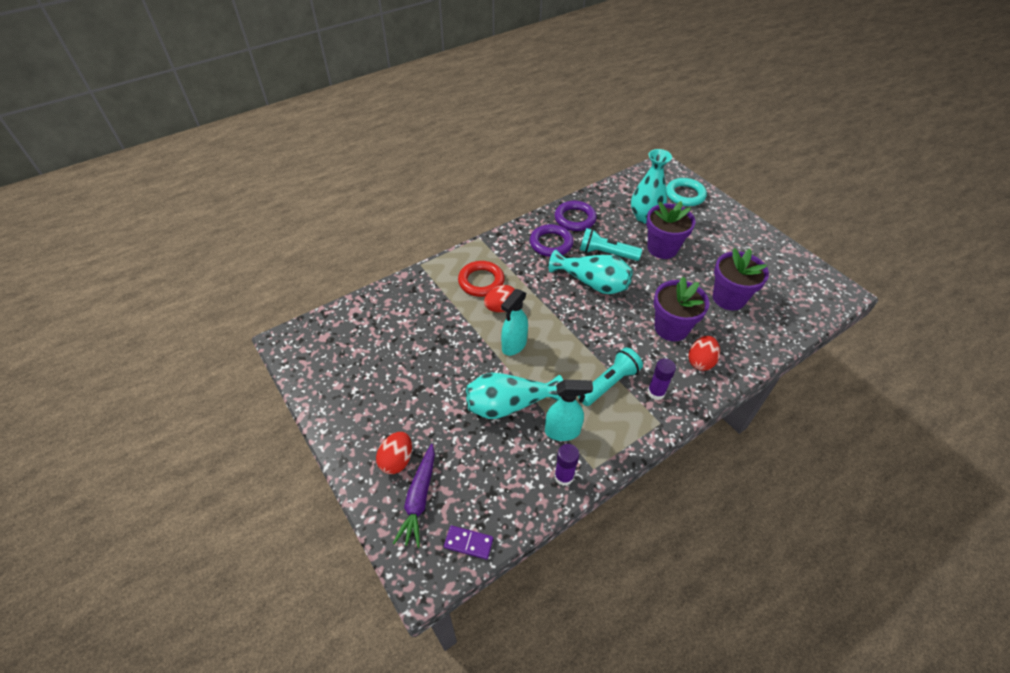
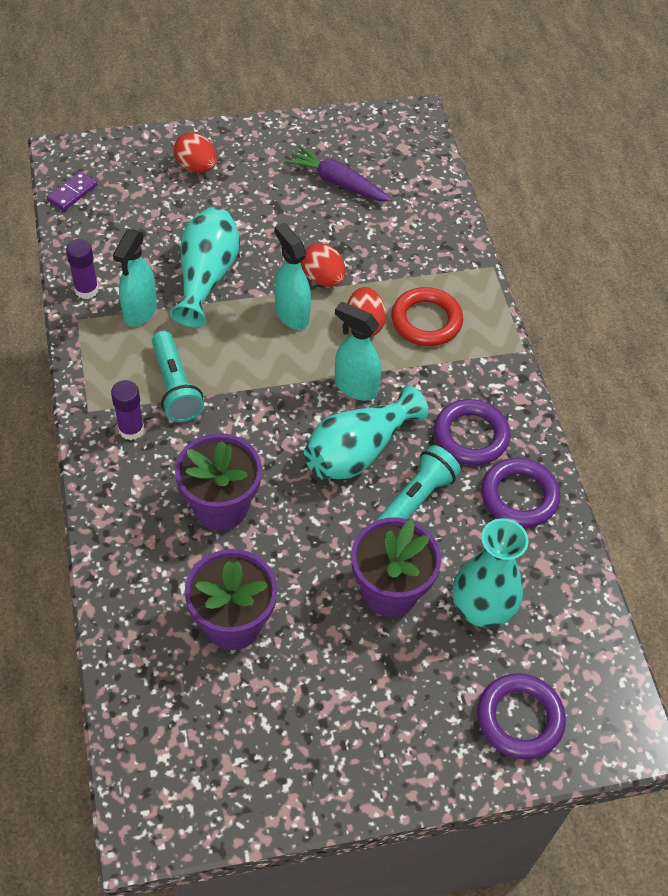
camera: 110 degrees right, 5 degrees up
(419, 499) = (142, 172): purple carrot -> purple carrot (338, 182)
(550, 297) = (355, 387): none -> turquoise spray bottle
(685, 195) = (519, 719): turquoise ring -> purple ring
(700, 361) = (145, 509): red egg -> red egg (322, 278)

